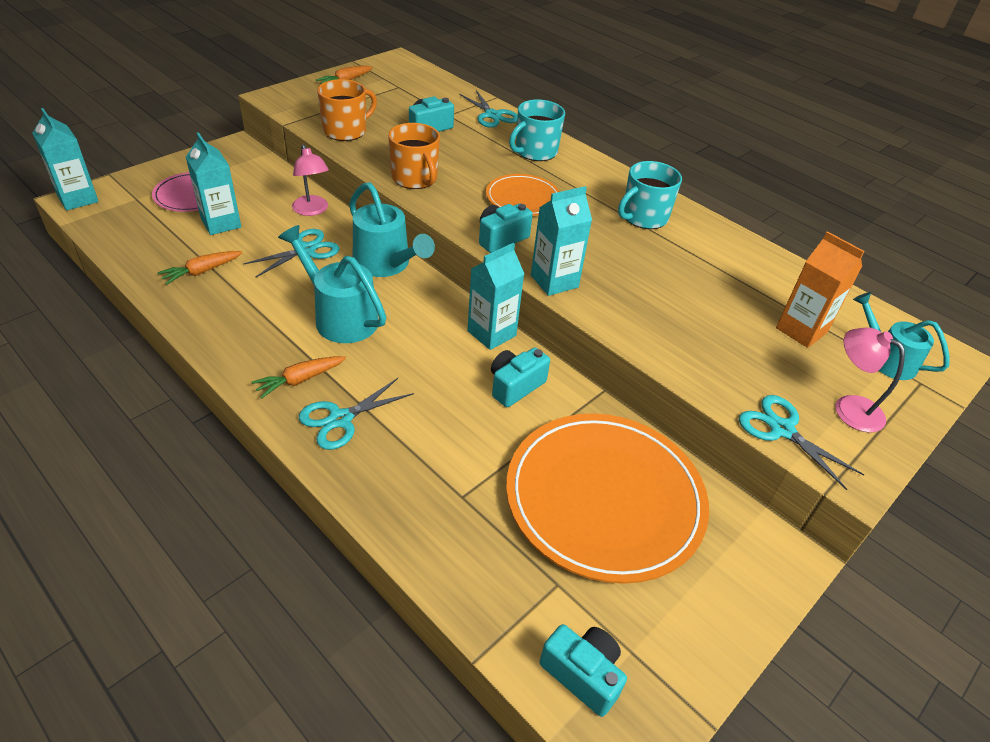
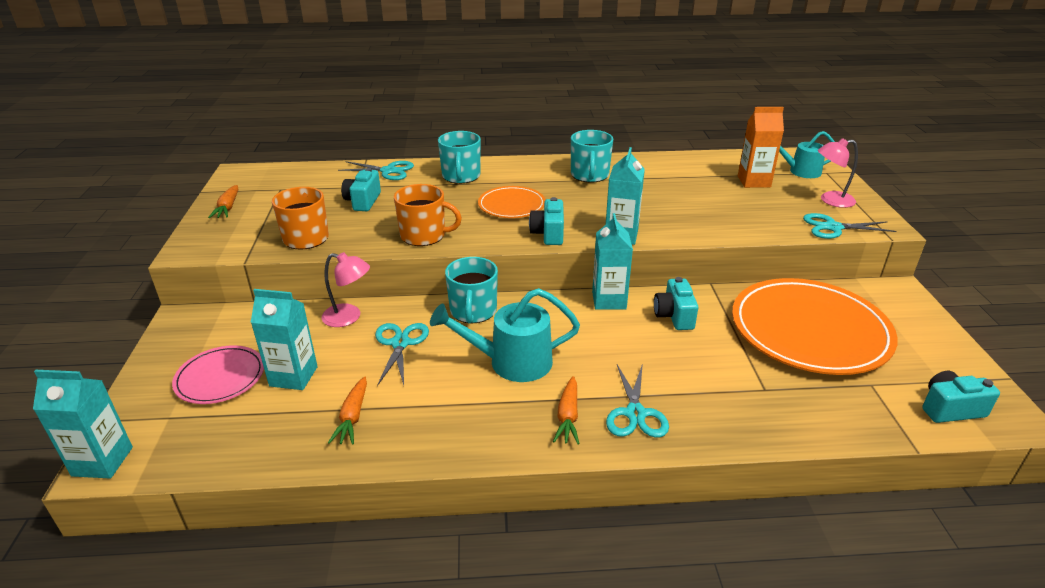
camera: 45 degrees left, 10 degrees down
(386, 264) = (473, 311): turquoise watering can -> turquoise mug

